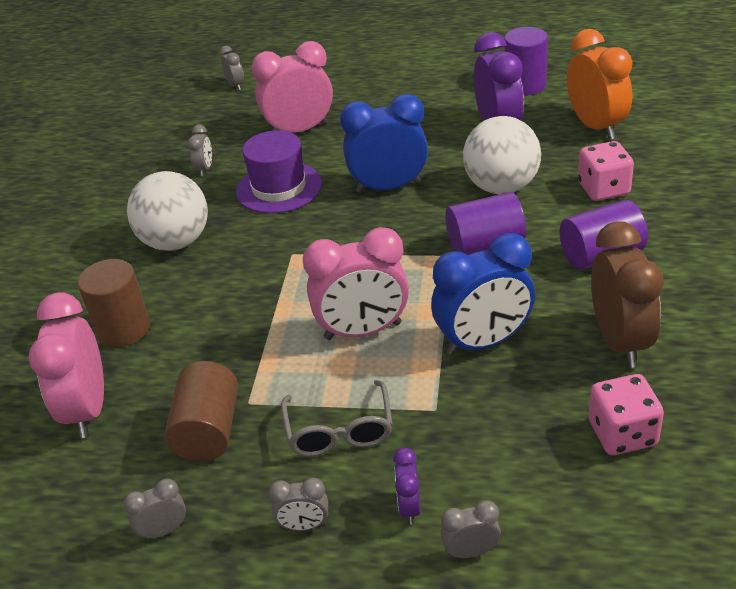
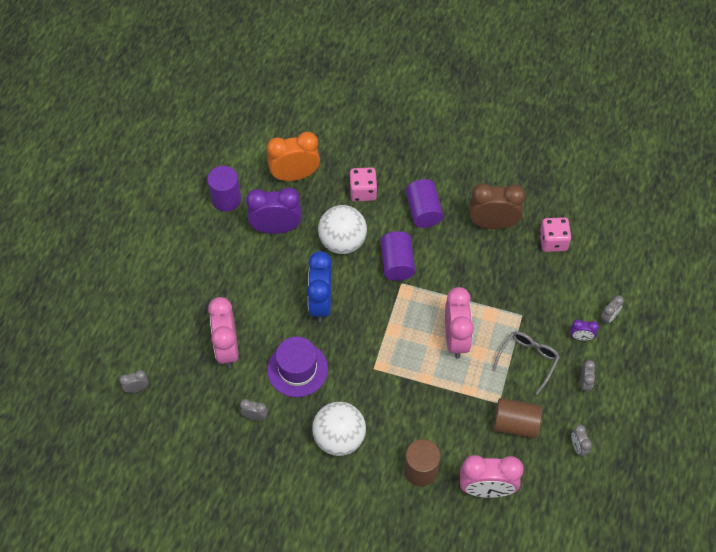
camera: 85 degrees left, 20 degrees up
(339, 430) = (527, 360): grey glasses -> grey glasses turned 60 degrees counterclockwise
(471, 551) = (608, 317): grey clock -> grey clock turned 135 degrees counterclockwise
(483, 342) = (478, 283): blue clock -> none

